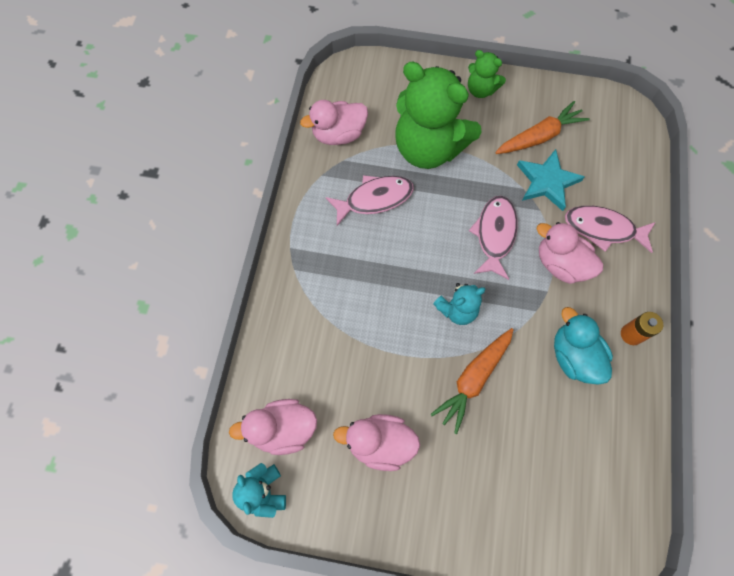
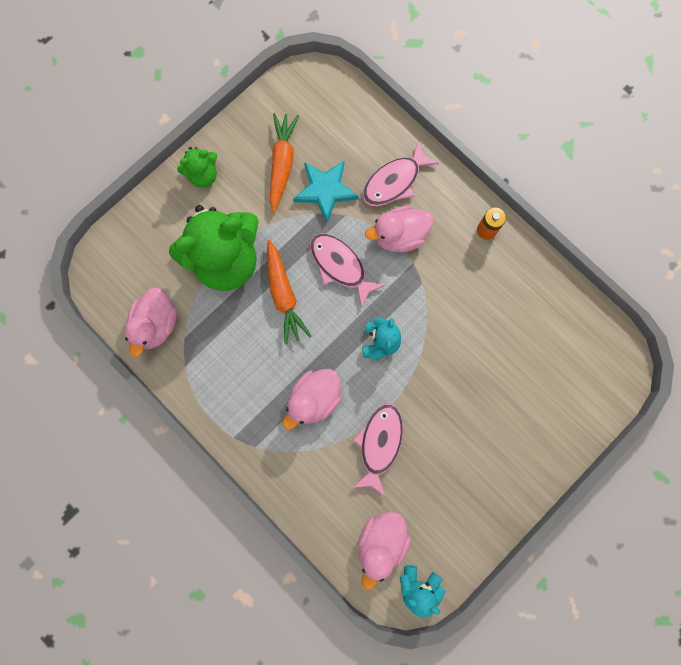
camera: 55 degrees left, 10 degrees up
(375, 199) = (240, 337): pink fish -> pink fish (379, 444)
(379, 443) = (440, 474): pink duck -> pink duck (314, 399)
(473, 379) = (441, 370): orange carrot -> orange carrot (284, 295)
(573, 356) = (474, 284): turquoise duck -> none

